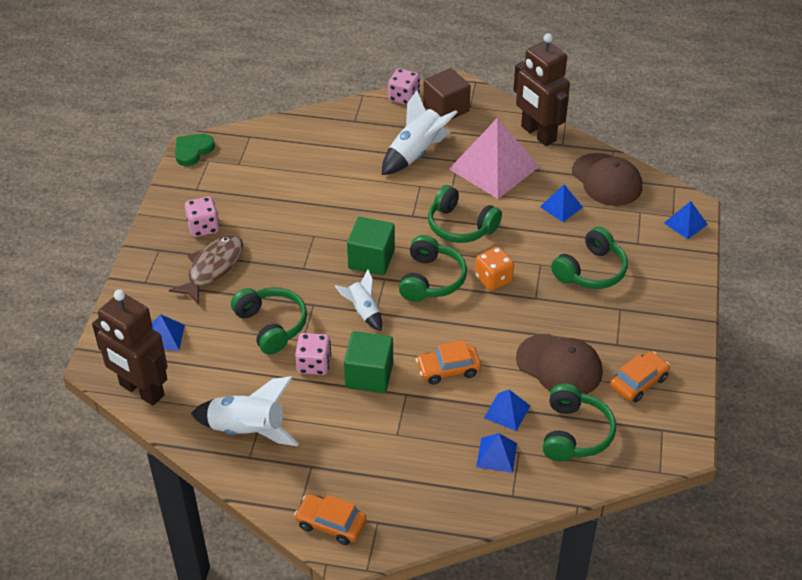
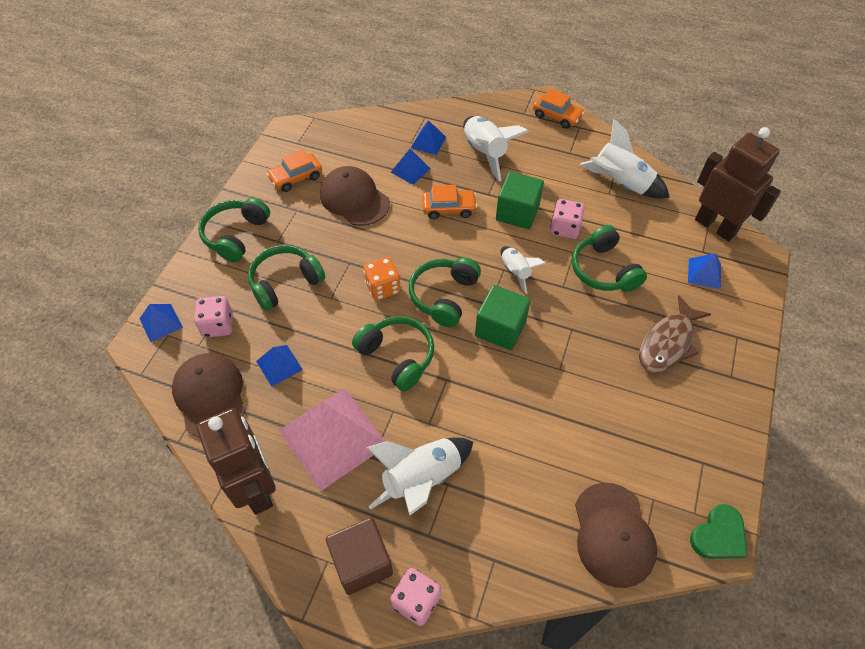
camera: 170 degrees left, 10 degrees up
(203, 227) = (685, 400): pink dice -> pink dice (218, 325)
(270, 142) = (613, 534): none -> brown cap
(420, 450) = (485, 152): none -> white rocket
(574, 433) = (364, 148): green headphones -> green headphones (236, 235)

